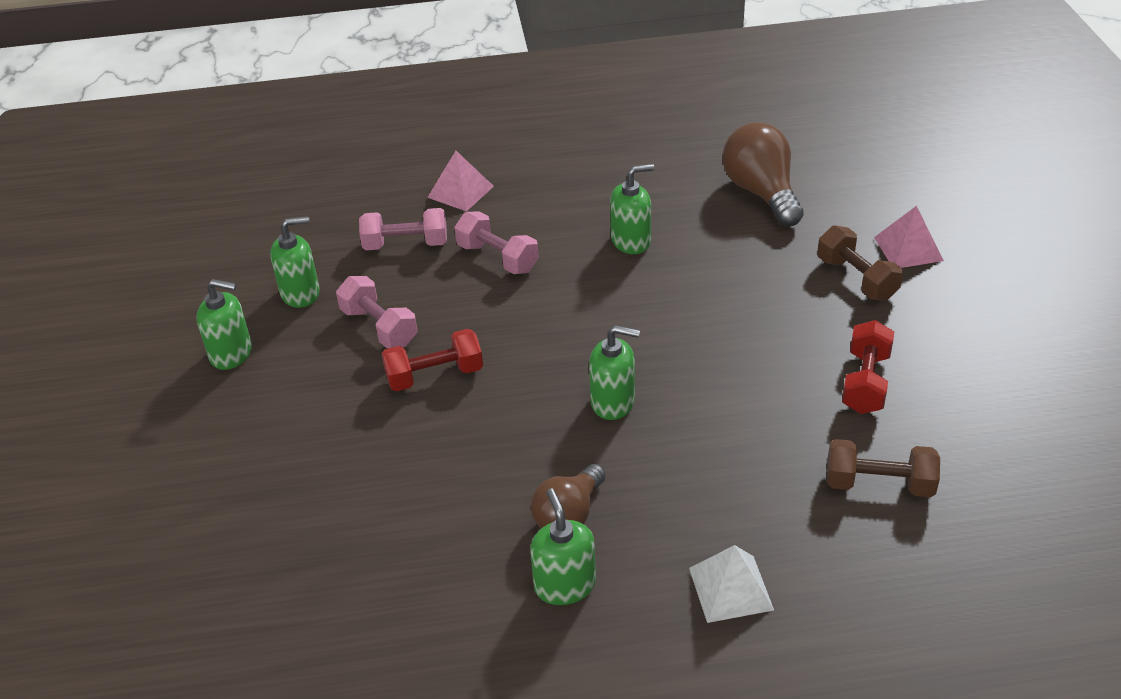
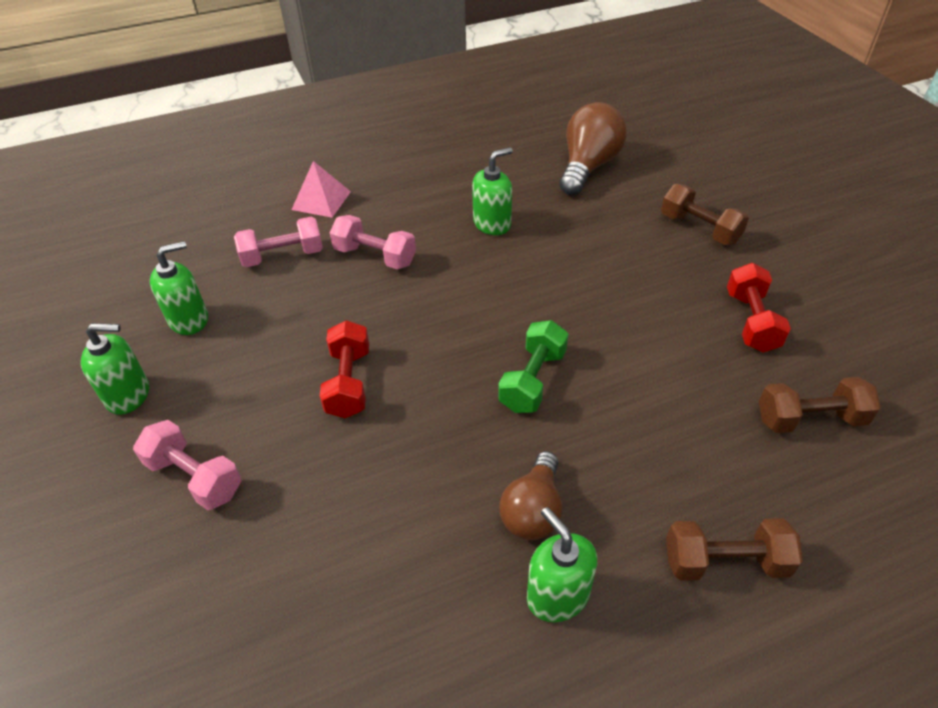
camera: 15 degrees left, 5 degrees up
(379, 327) = (278, 341): pink dumbbell -> pink dumbbell (195, 477)
(435, 375) = (348, 382): red dumbbell -> red dumbbell turned 60 degrees counterclockwise
(613, 402) = (532, 380): green soap dispenser -> green dumbbell
(731, 588) = (725, 562): white pyramid -> brown dumbbell
(761, 193) = (588, 167): brown light bulb -> brown light bulb turned 60 degrees clockwise
(908, 249) = (730, 197): pink pyramid -> none

